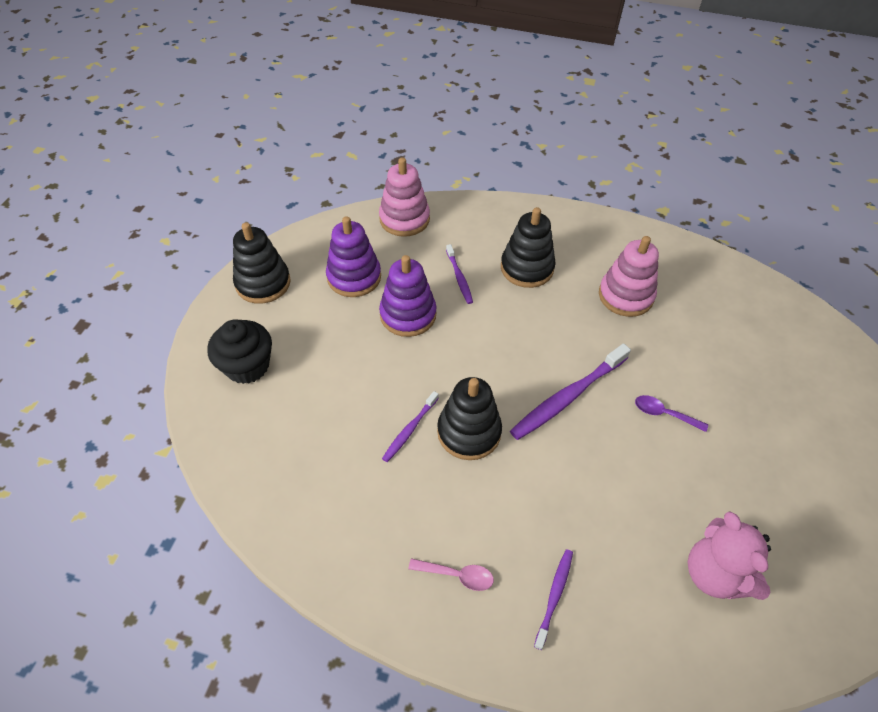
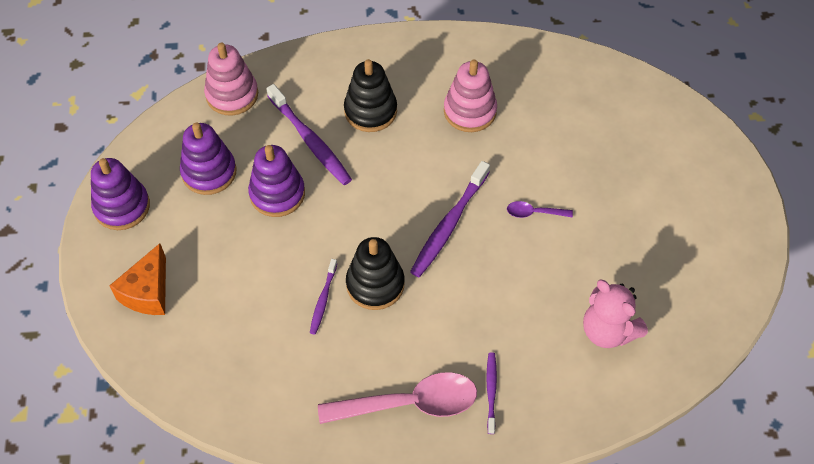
camera: 20 degrees left, 5 degrees up
(247, 366) = (148, 292): black cupcake -> orange cheese
(263, 283) = (122, 207): black stacking toy -> purple stacking toy
(457, 575) = (409, 403): pink spoon -> pink spoon, size x2.18
(459, 278) = (311, 141): purple toothbrush -> purple toothbrush, size x1.82

